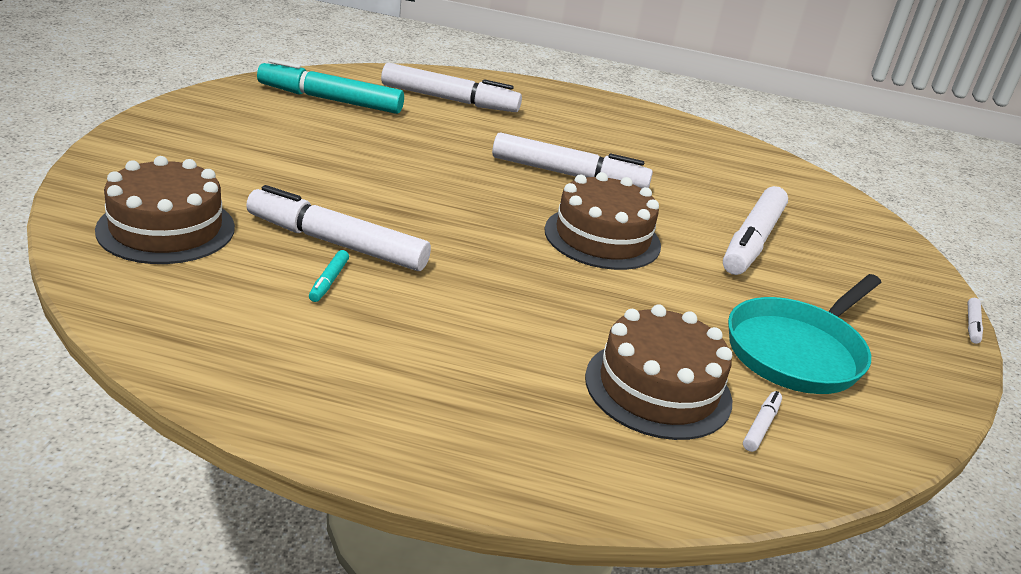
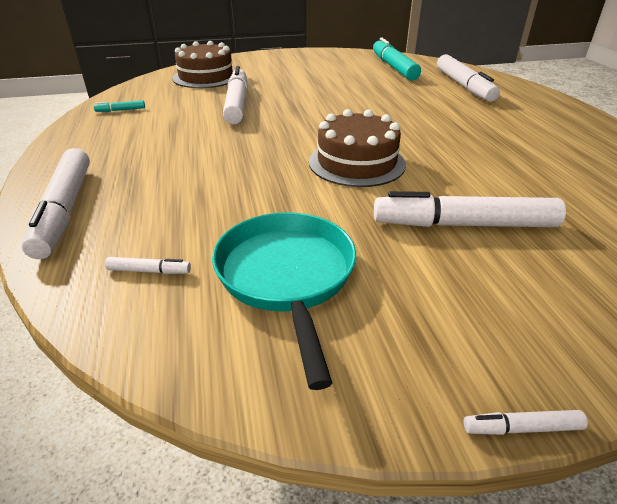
camera: 70 degrees right, 5 degrees up
(329, 281) = (197, 111): turquoise marker -> turquoise marker (120, 110)
(568, 175) = (432, 135): white marker -> white marker (64, 210)
(658, 388) = (169, 218): brown cake -> none
(797, 351) = (287, 276): turquoise pan -> turquoise pan turned 60 degrees clockwise

